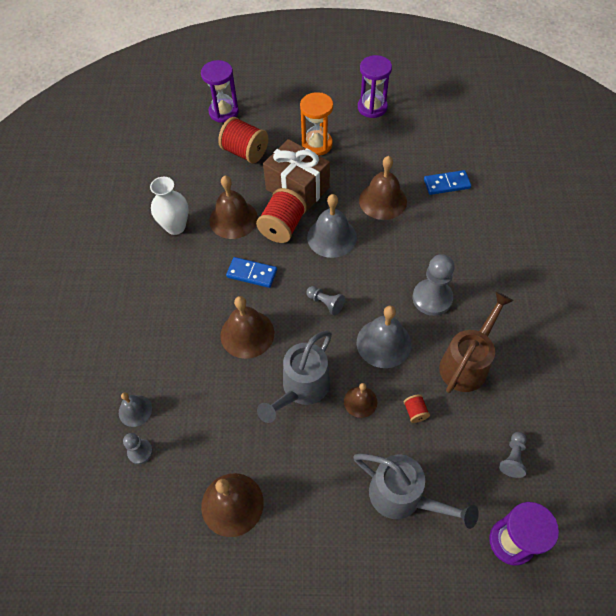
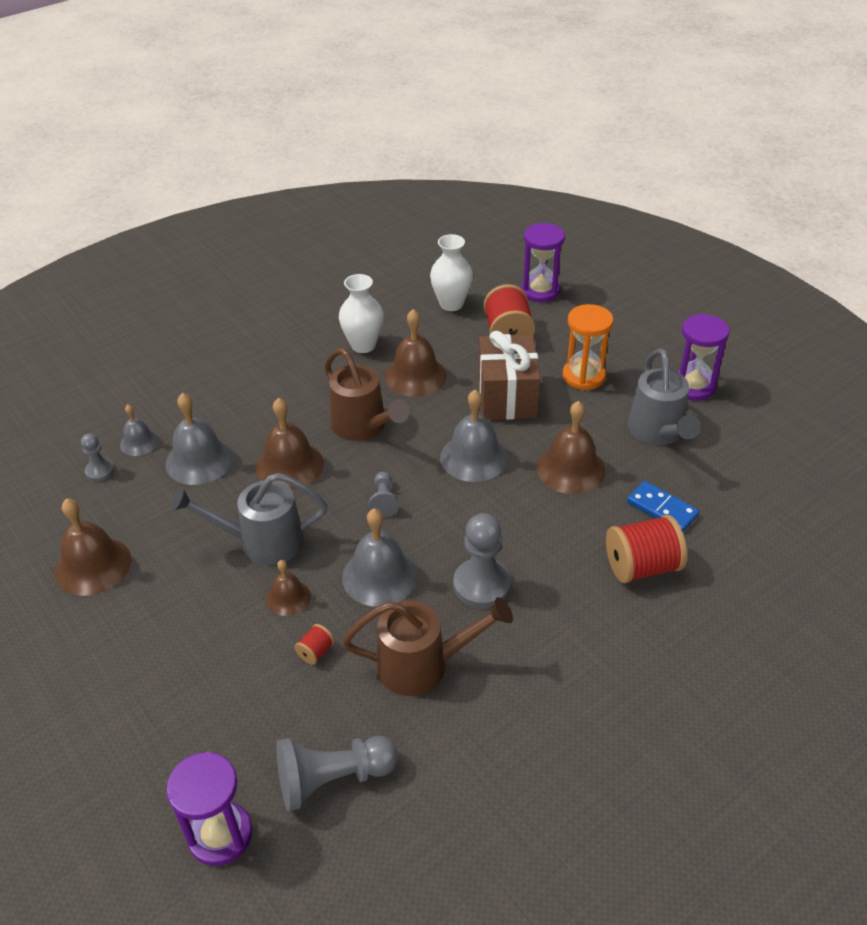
camera: 50 degrees right, 15 degrees down
(187, 159) = (451, 304): none -> white vase
(191, 383) = (199, 460): none -> grey bell
(252, 274) = (363, 427): blue domino -> brown watering can
(282, 227) = (445, 414): red spool -> red spool (642, 566)
(403, 497) = (201, 699): grey watering can -> grey watering can (658, 432)
(512, 458) = (333, 779): grey pawn -> grey pawn, size x1.81

